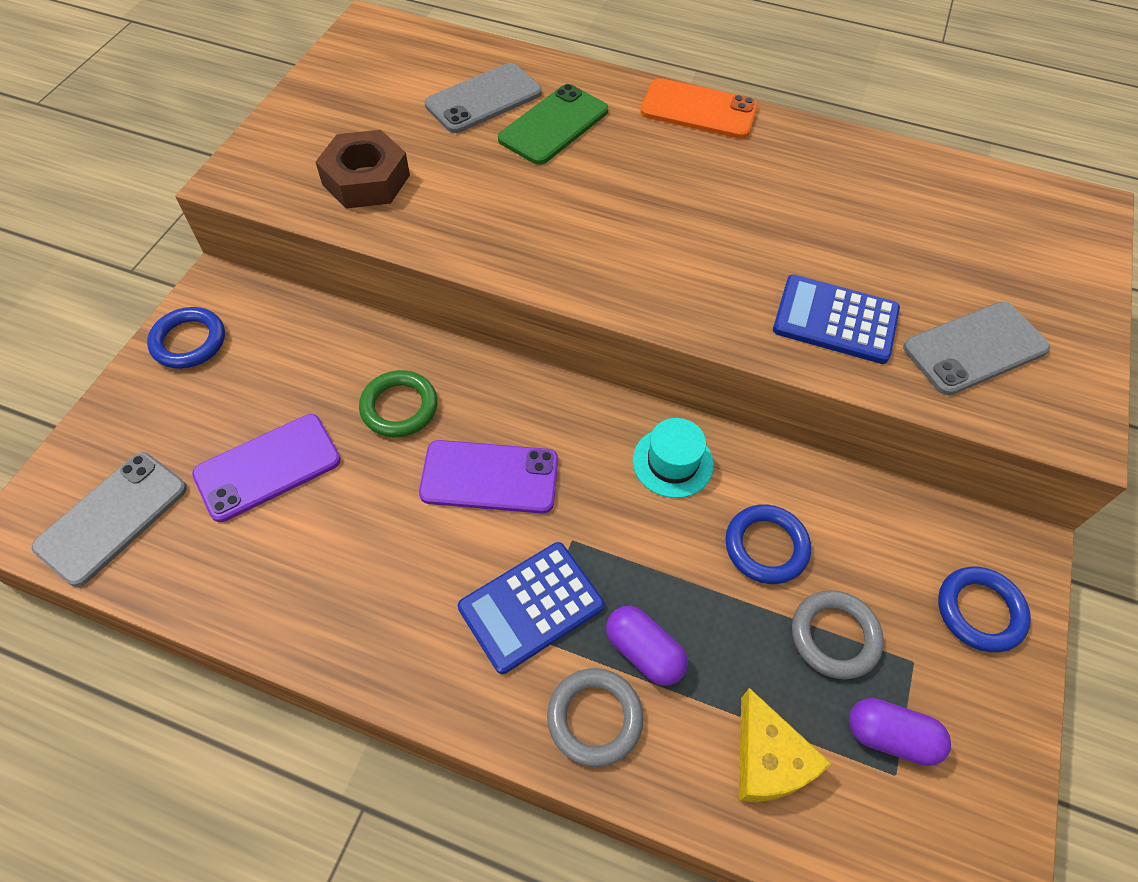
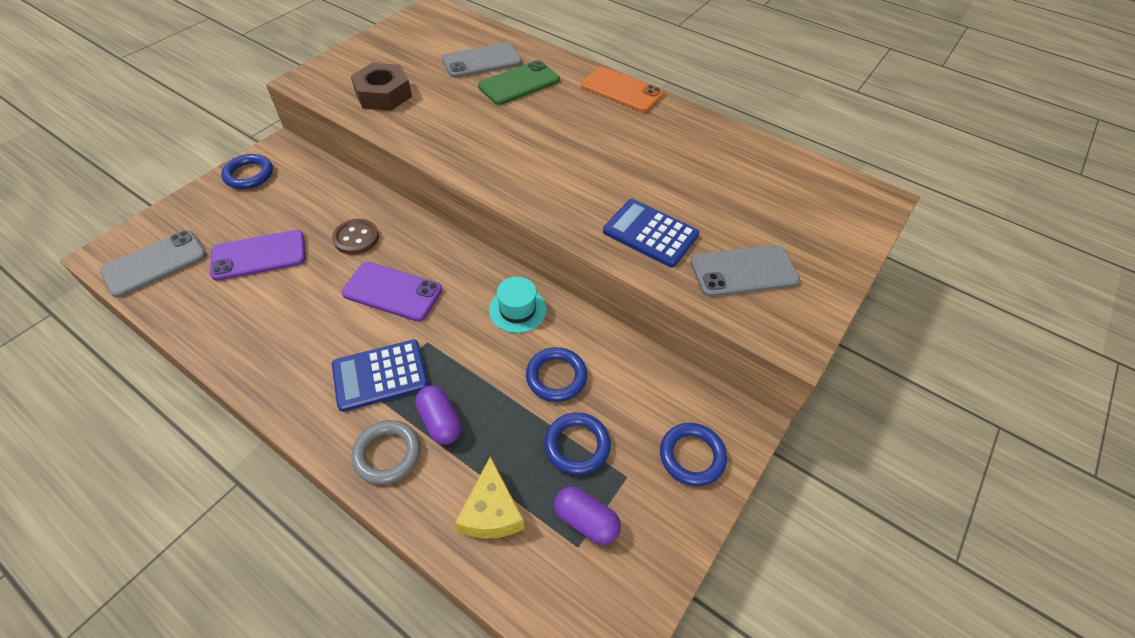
camera: 15 degrees right, 5 degrees down
(399, 407) = (356, 238): green ring -> brown button
(834, 636) = (577, 445): grey ring -> blue ring

